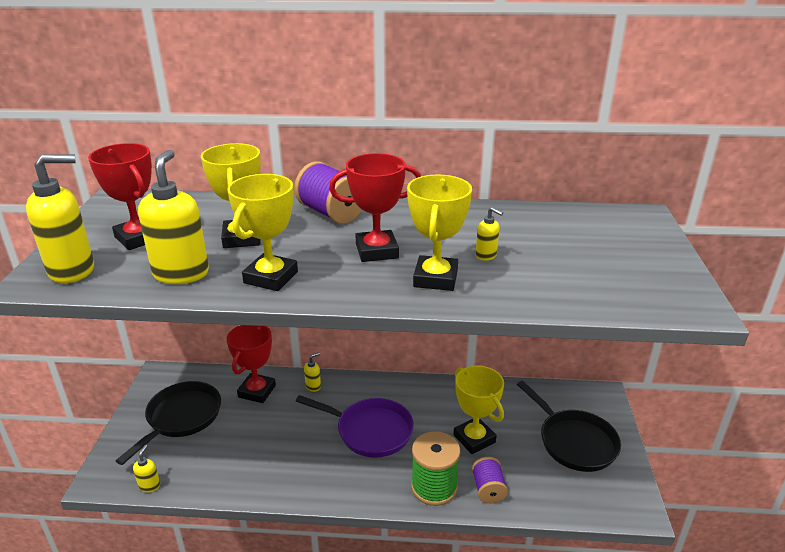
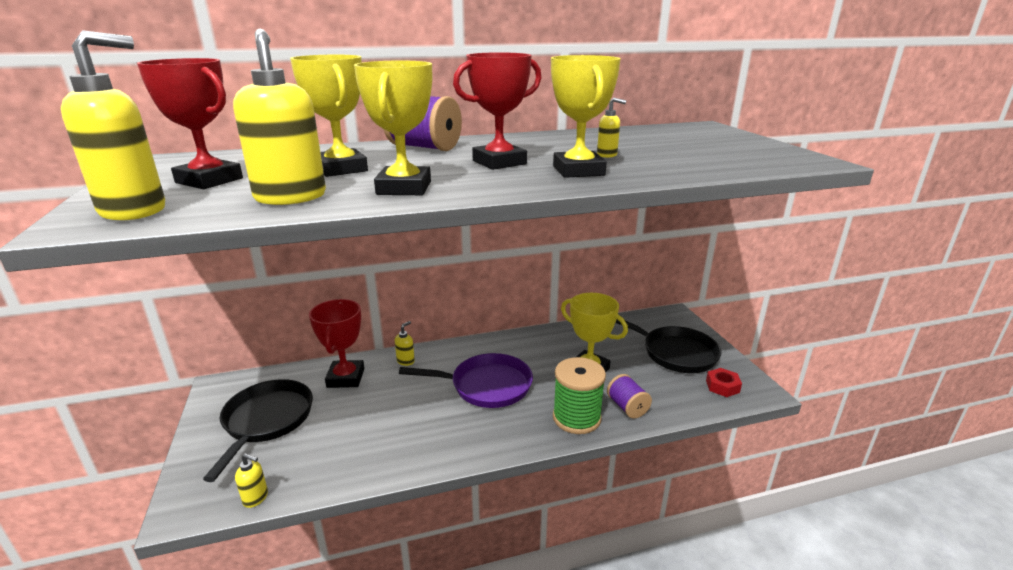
camera: 20 degrees left, 5 degrees down
(149, 486) = (256, 498): yellow soap dispenser -> yellow soap dispenser turned 120 degrees clockwise
(600, 493) = (722, 386): none -> red nut

